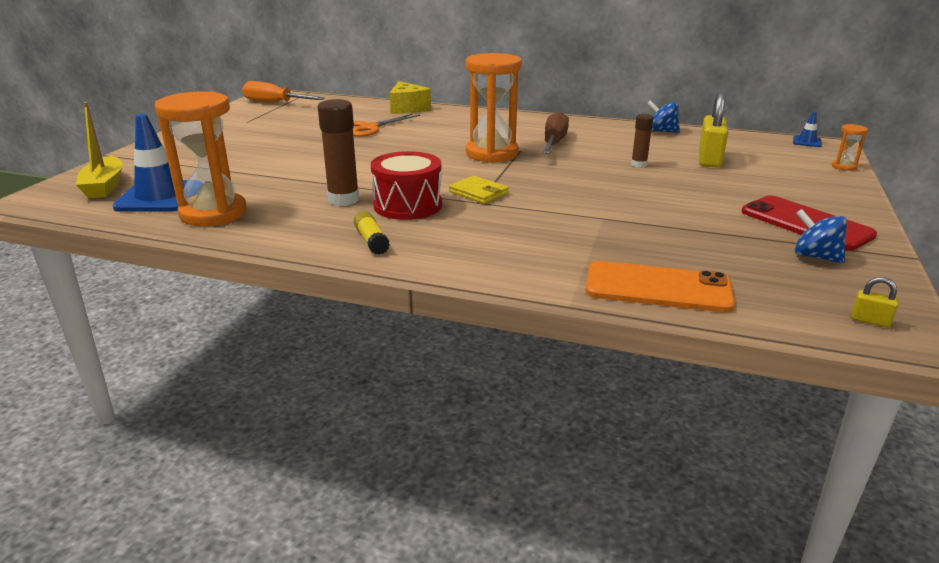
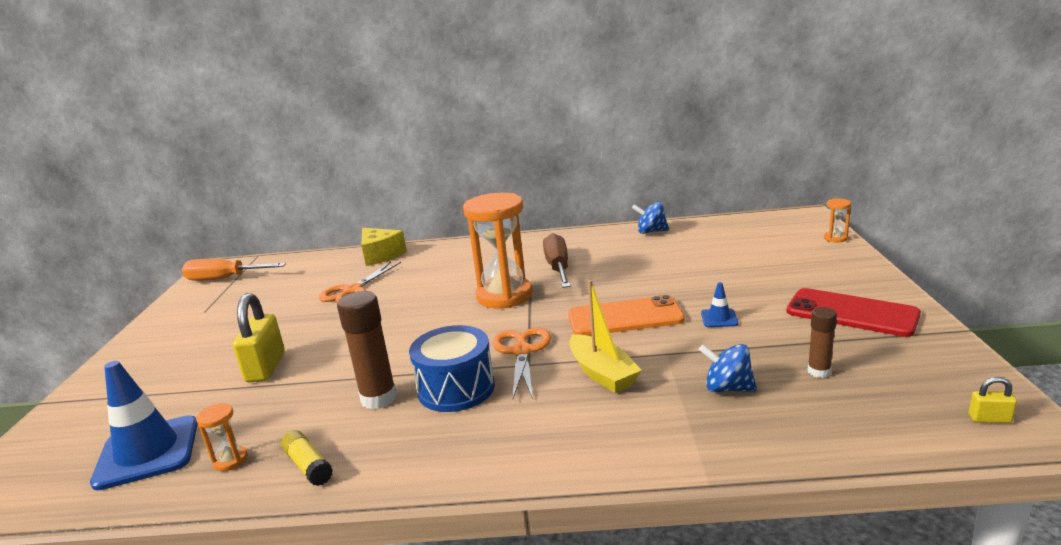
camera: 15 degrees left, 5 degrees down
(104, 186) = (63, 454): yellow boat -> yellow boat (602, 373)
(213, 213) = (230, 460): orange hourglass -> orange hourglass, size x0.42
(371, 241) = (444, 451): yellow glue stick -> yellow glue stick (308, 466)
(408, 205) = (456, 388): red drum -> blue drum
(479, 193) = (522, 351): yellow wallet -> orange scissors
(639, 164) = (656, 277): brown glue stick -> brown glue stick (819, 371)
(658, 287) = (778, 432): orange phone -> orange phone (625, 317)
(709, 160) = (716, 256): yellow padlock -> yellow padlock (266, 367)
(807, 142) = (785, 216): blue traffic cone -> blue traffic cone (719, 318)
(815, 257) = (888, 352): blue spinning top -> blue spinning top (727, 388)

